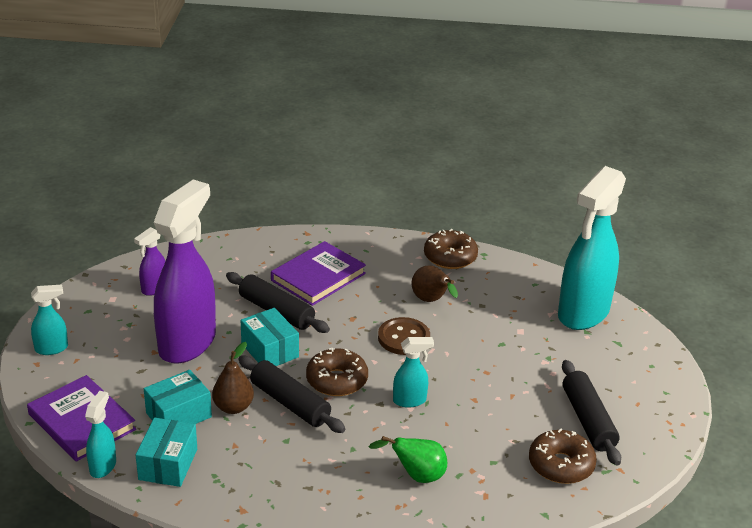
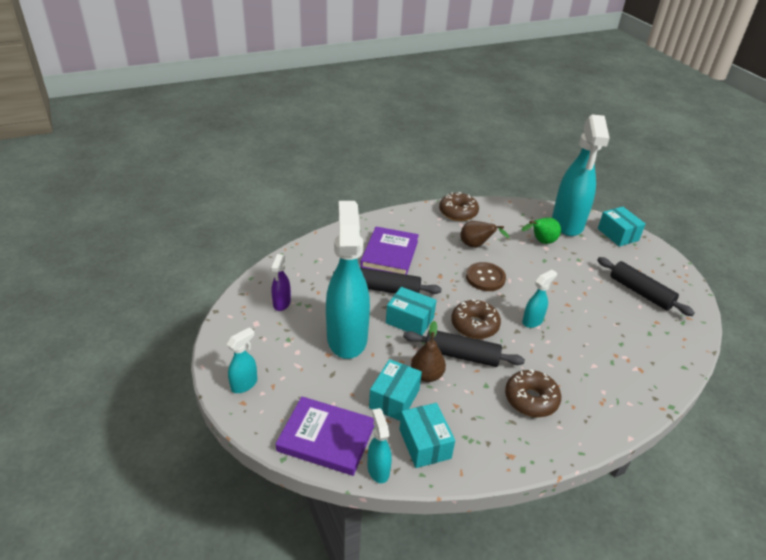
camera: 30 degrees left, 5 degrees up
(188, 343) = (347, 337): purple spray bottle -> turquoise spray bottle
(416, 476) = (590, 374): green pear -> green pear (541, 242)
(561, 465) = (657, 329): brown donut -> brown donut (531, 399)
(640, 347) = (618, 234): none -> turquoise box

